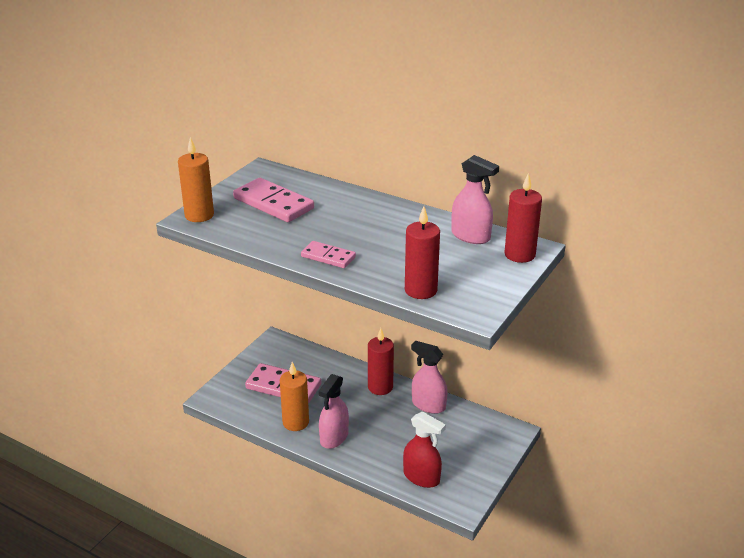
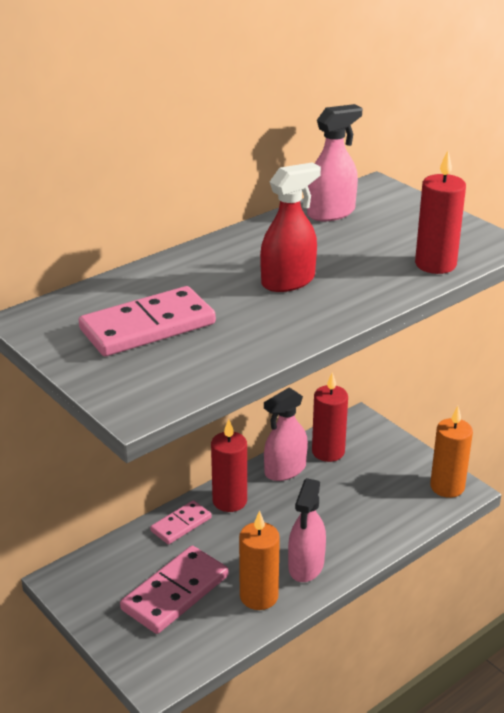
camera: 70 degrees left, 0 degrees up
(199, 215) = (134, 396): orange candle -> orange candle (447, 487)
(328, 257) = (326, 309): pink domino -> pink domino (181, 524)
(334, 437) = (306, 566): pink spray bottle -> pink spray bottle turned 60 degrees clockwise
(421, 477) = (407, 508): red spray bottle -> red spray bottle (288, 281)
(519, 255) = (387, 196): red candle -> red candle (328, 452)

